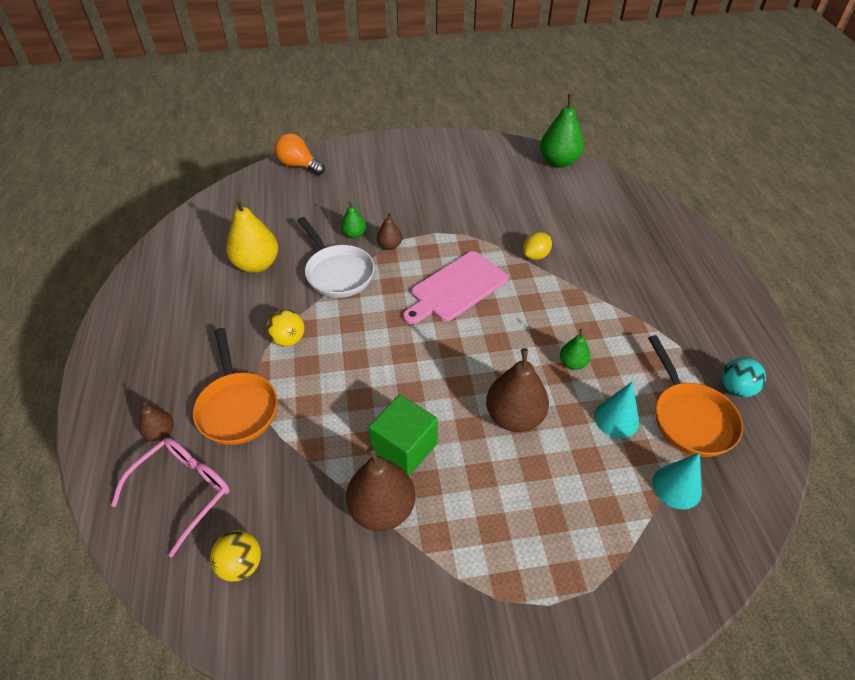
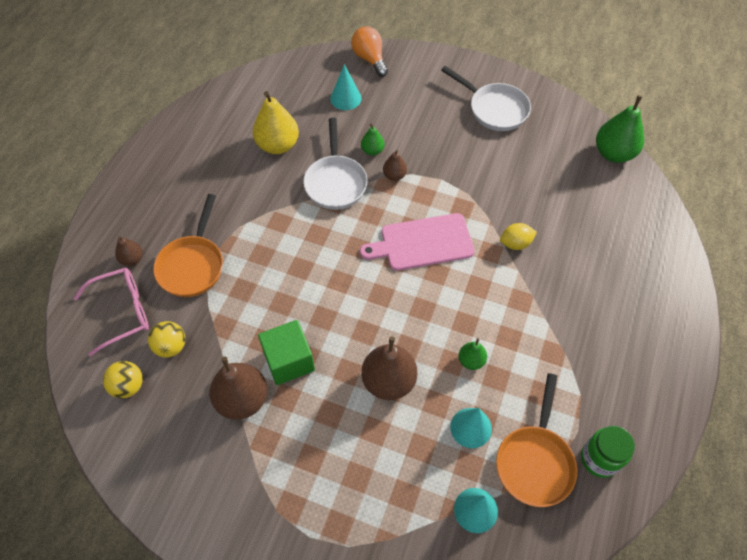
camera: 30 degrees right, 10 degrees up
(288, 339) = (261, 226): yellow ball -> yellow ball (171, 346)
(298, 203) = (345, 98): none -> turquoise cone
(439, 164) = (494, 109): none -> white pan
(736, 388) = (599, 459): turquoise ball -> green jar

